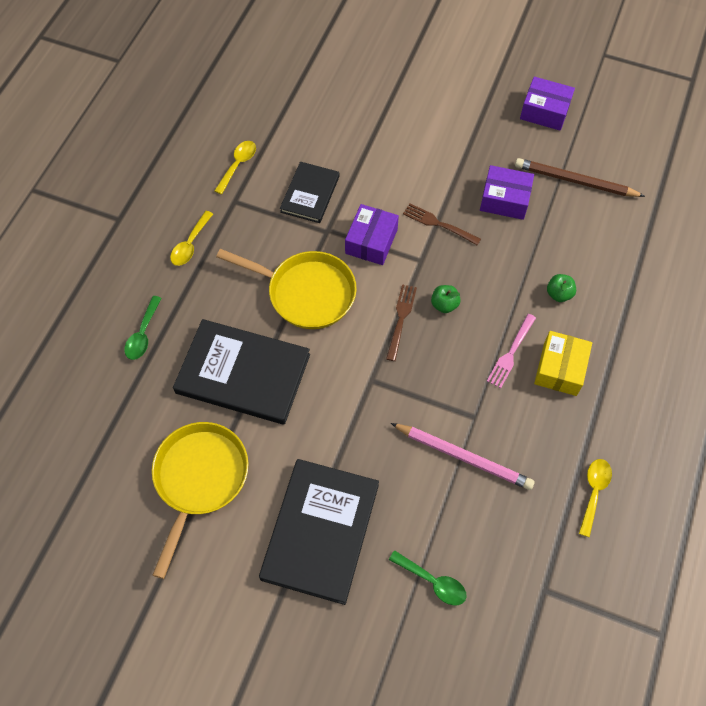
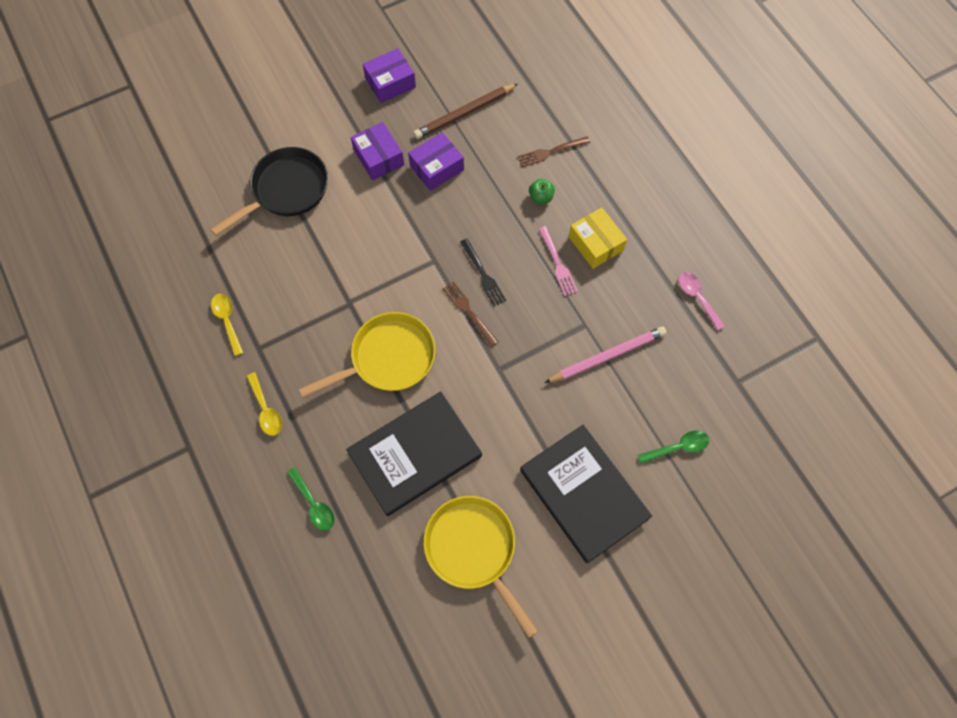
camera: 50 degrees left, 5 degrees up
(310, 194) = (305, 290): black book -> none
(371, 241) = (387, 280): purple box -> purple box (378, 158)
(379, 118) = (286, 190): none -> black pan
(438, 224) = (415, 225): brown fork -> brown fork (551, 152)
(444, 305) = (483, 274): green apple -> black fork
(593, 492) = (697, 298): yellow spoon -> pink spoon

